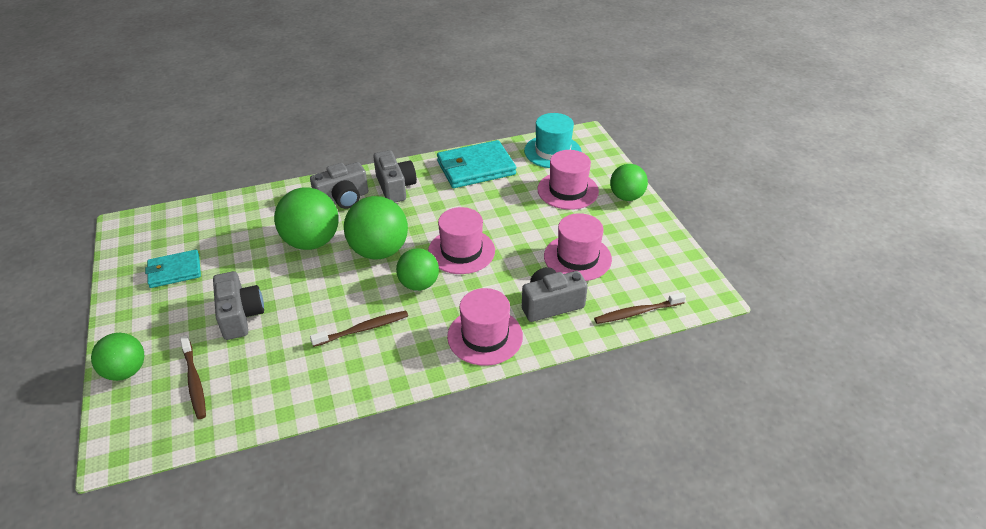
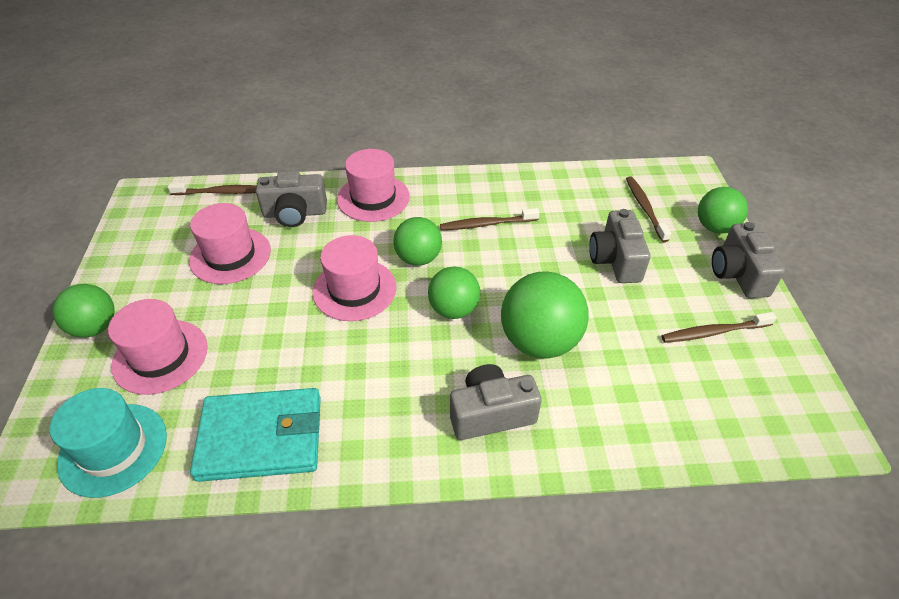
camera: 165 degrees left, 5 degrees up
(174, 271) = (713, 332): turquoise wallet -> brown toothbrush
(379, 251) = (453, 309): green ball -> green ball, size x0.64
(395, 187) = (405, 422): grey camera -> grey camera (738, 274)

